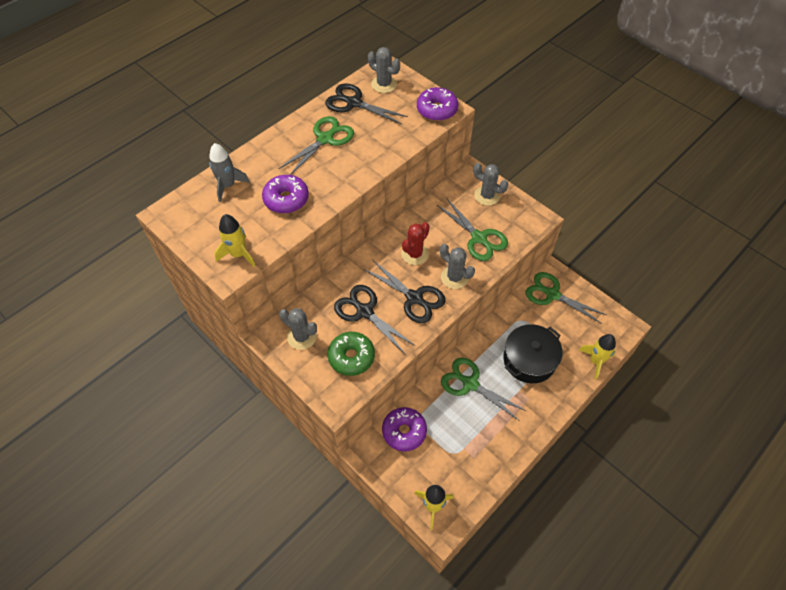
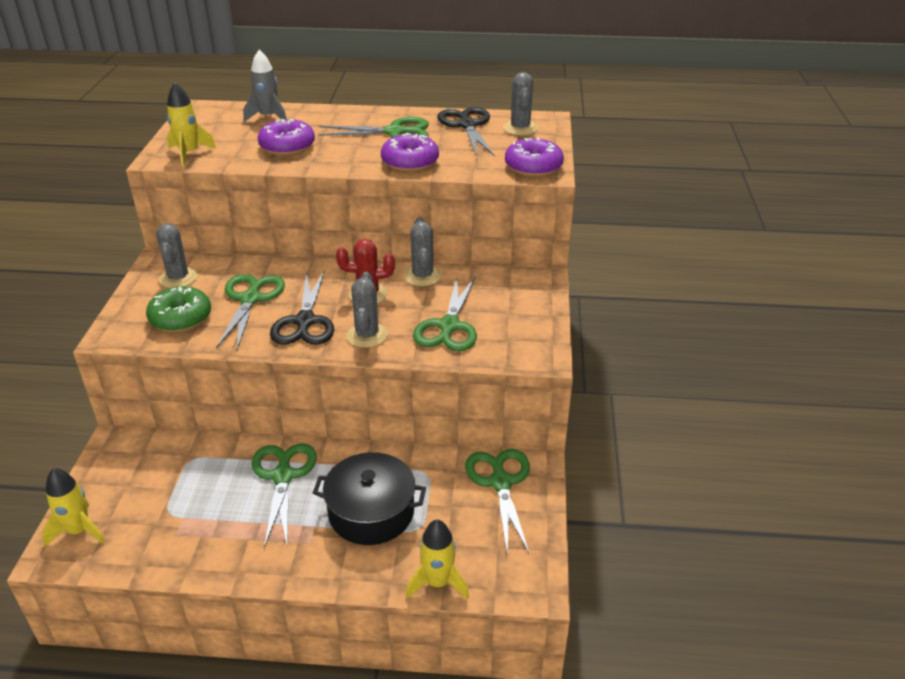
camera: 50 degrees right, 20 degrees down
(365, 311) = (250, 299): black scissors -> green scissors
(404, 431) = (167, 455): purple donut -> purple donut (410, 162)
(487, 196) = (522, 303): grey cactus -> grey cactus (422, 276)

